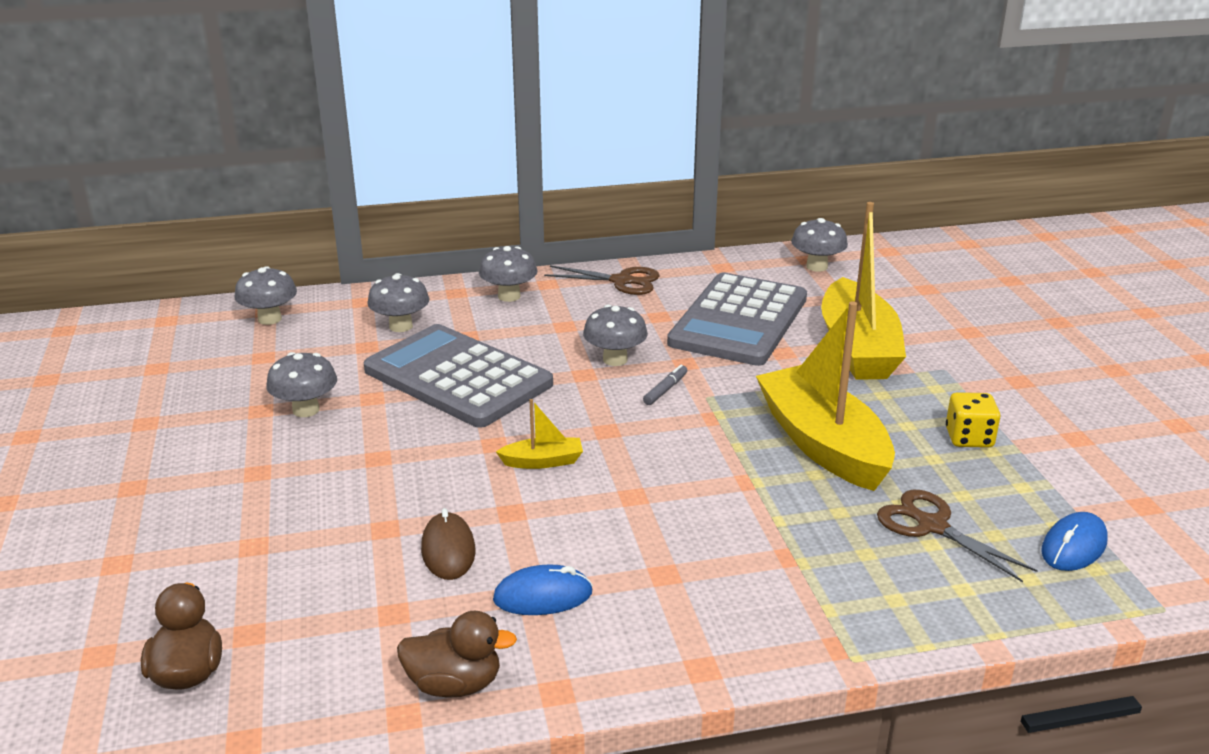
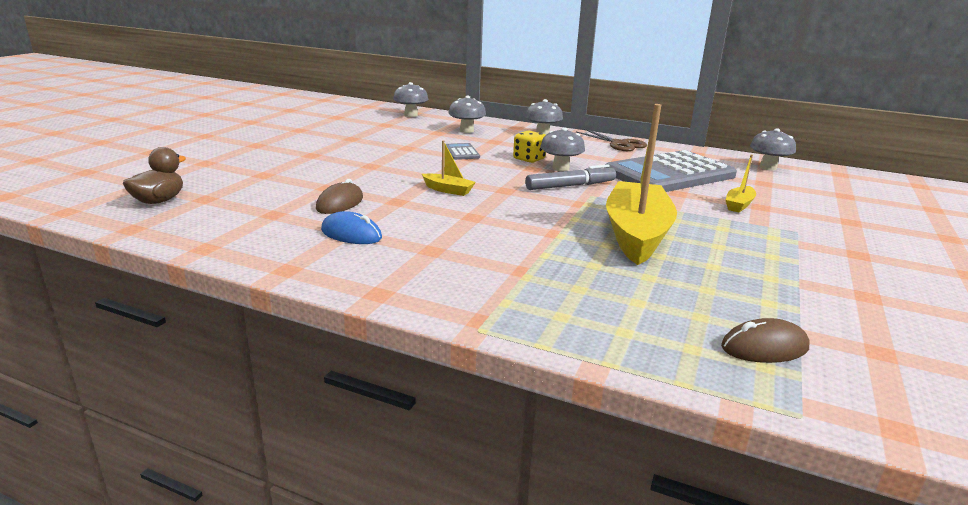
camera: 35 degrees right, 5 degrees down
(306, 410) = (370, 143): grey mushroom -> none
(454, 684) = (247, 247): brown duck -> none
(458, 377) = (461, 152): grey calculator -> grey calculator, size x0.40
(665, 390) = (570, 186): grey marker -> grey marker, size x1.86
(857, 348) = (739, 205): yellow boat -> yellow boat, size x0.43
(931, 526) = (653, 294): brown scissors -> none
(969, 438) = (761, 266): yellow dice -> yellow dice (529, 159)
(1074, 546) = (764, 347): blue mouse -> brown mouse

